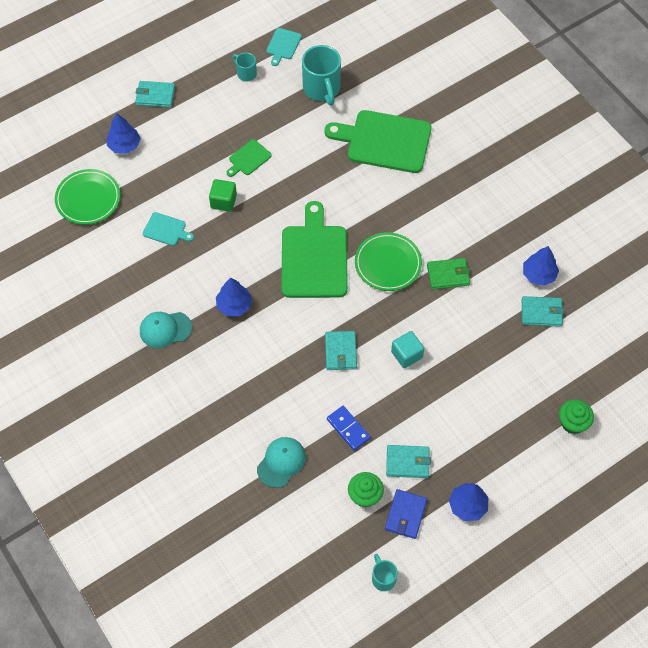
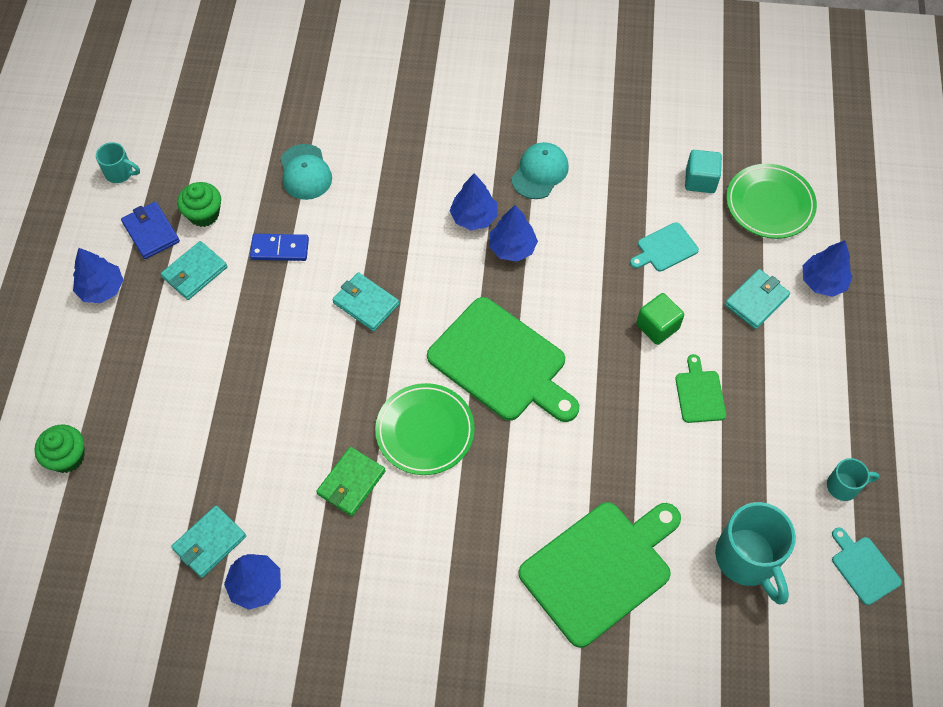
camera: 130 degrees right, 0 degrees up
(155, 96) = (880, 360): turquoise wallet -> turquoise wallet (756, 300)
(230, 340) = (474, 217): none -> blue tree
(322, 89) = (748, 559): turquoise mug -> turquoise mug turned 135 degrees counterclockwise
(406, 355) = (301, 361): turquoise cube -> turquoise cube (700, 180)

